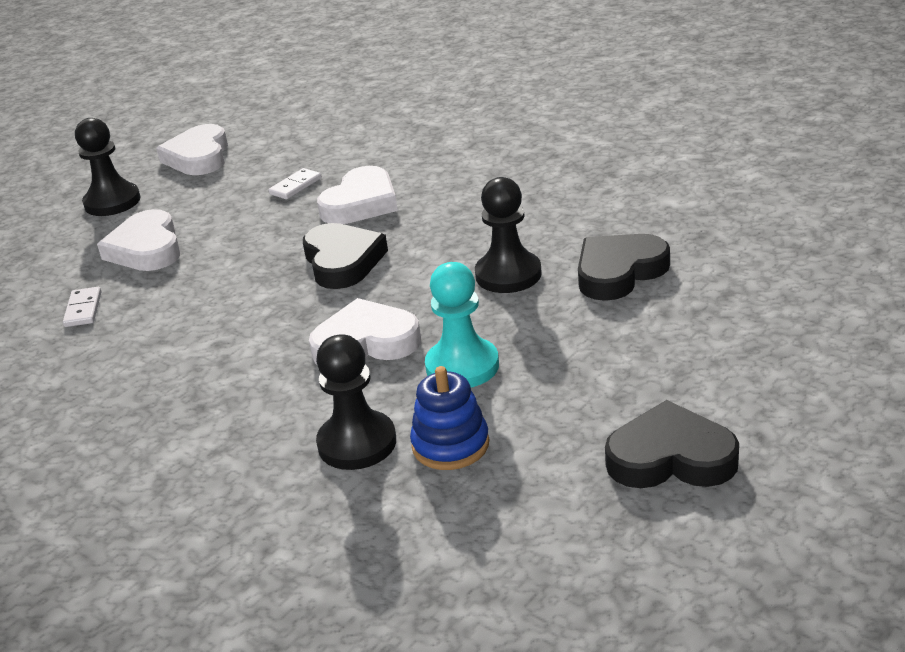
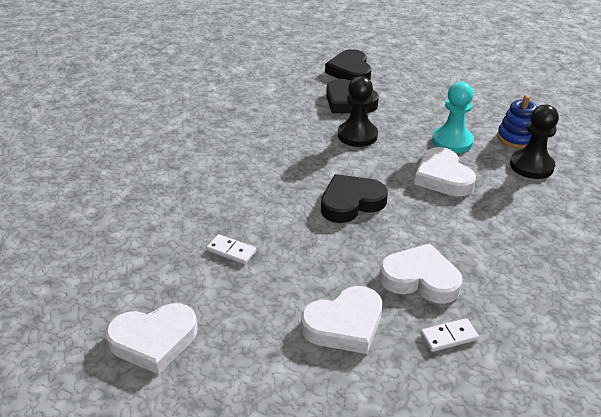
camera: 105 degrees left, 5 degrees up
(112, 202) = (251, 387): black pawn -> none
(361, 203) = (265, 208): white heart -> white heart (420, 279)
(671, 457) = (494, 85): black heart -> black heart (350, 71)

